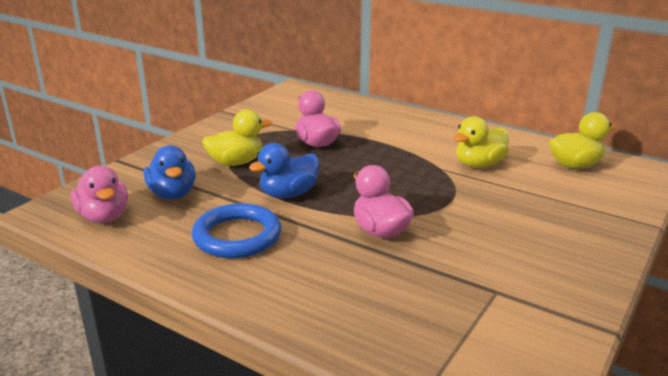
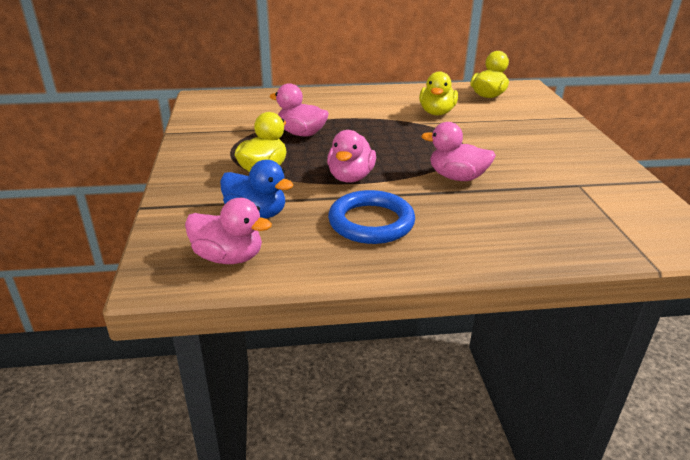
camera: 40 degrees left, 5 degrees up
(288, 194) = (350, 177): blue duck -> pink duck

